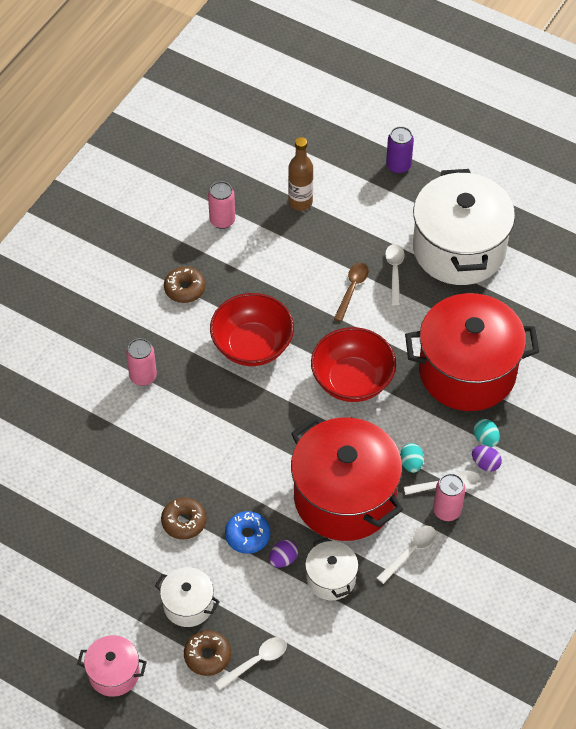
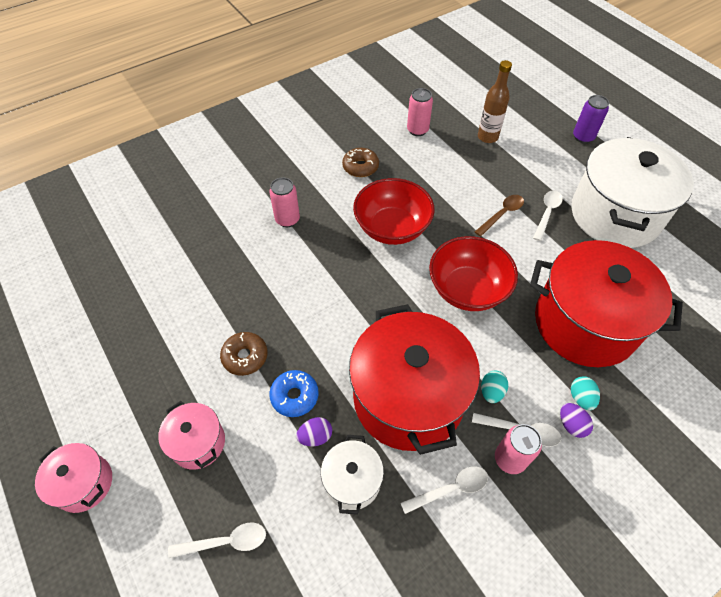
camera: 25 degrees right, 0 degrees up
(188, 605) = (198, 442): white pot -> pink pot
(207, 656) = (182, 509): brown donut -> none

